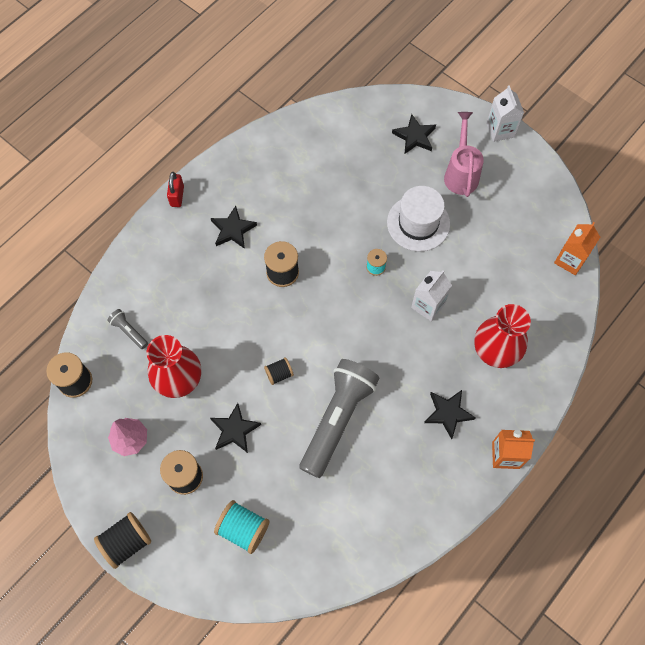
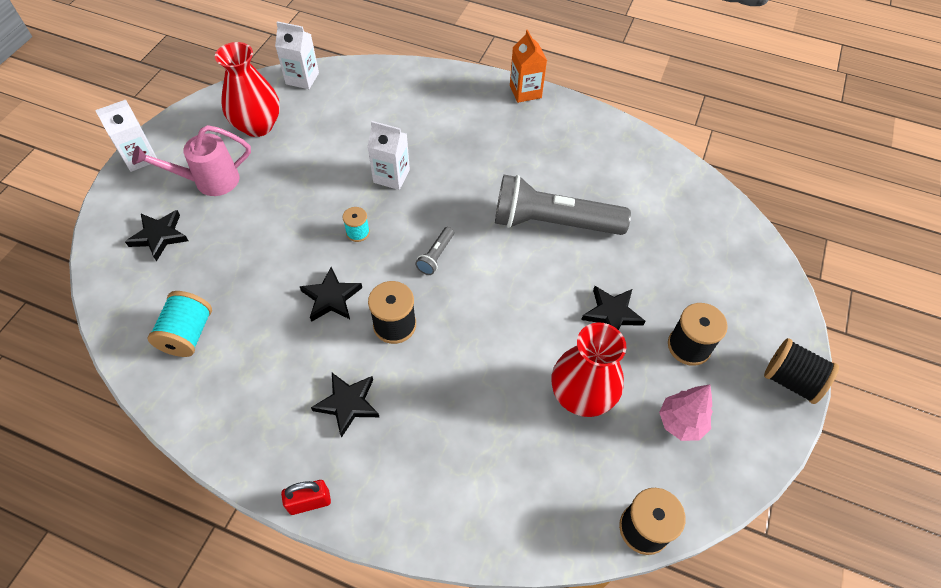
camera: 110 degrees left, 10 degrees down
(129, 331) = (544, 484): grey flashlight -> grey flashlight (436, 256)
(243, 529) = (709, 272): turquoise spool -> turquoise spool (188, 334)
(279, 374) = (527, 290): black spool -> none
(418, 223) = (288, 206): white hat -> none
(448, 413) = (504, 138): black star -> black star (331, 298)
(495, 351) = (423, 115): red vase -> red vase (258, 126)
(570, 260) = (302, 78): orange carton -> white carton

